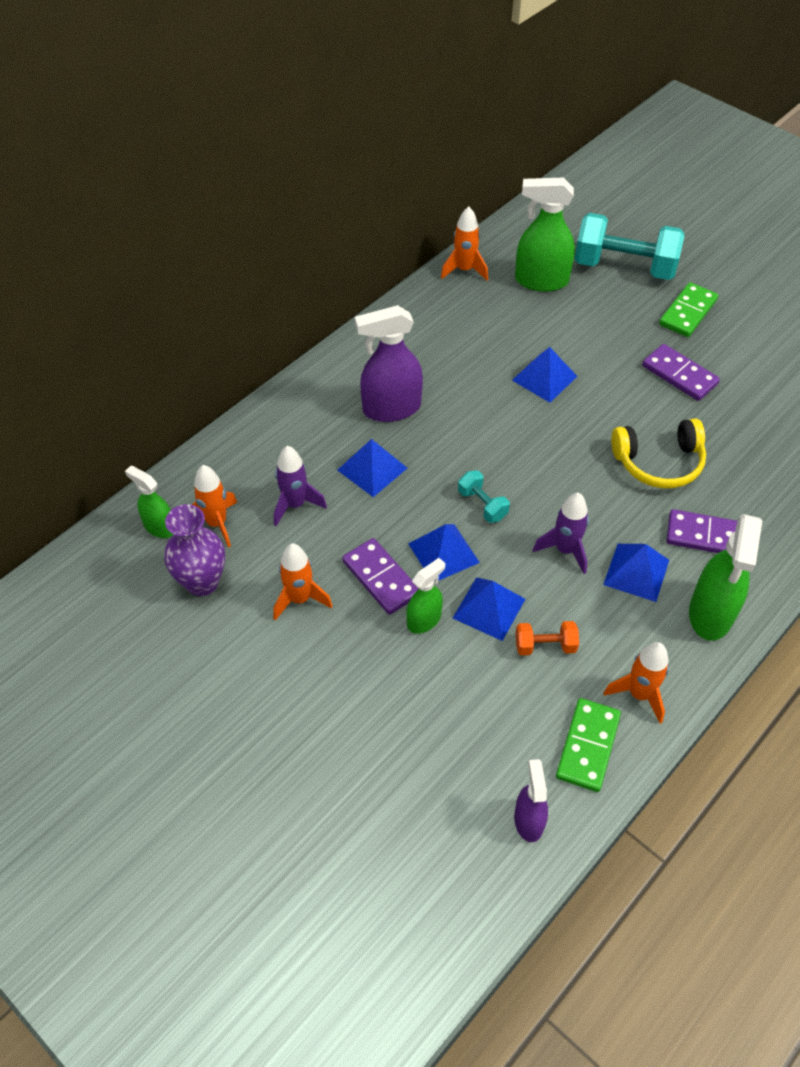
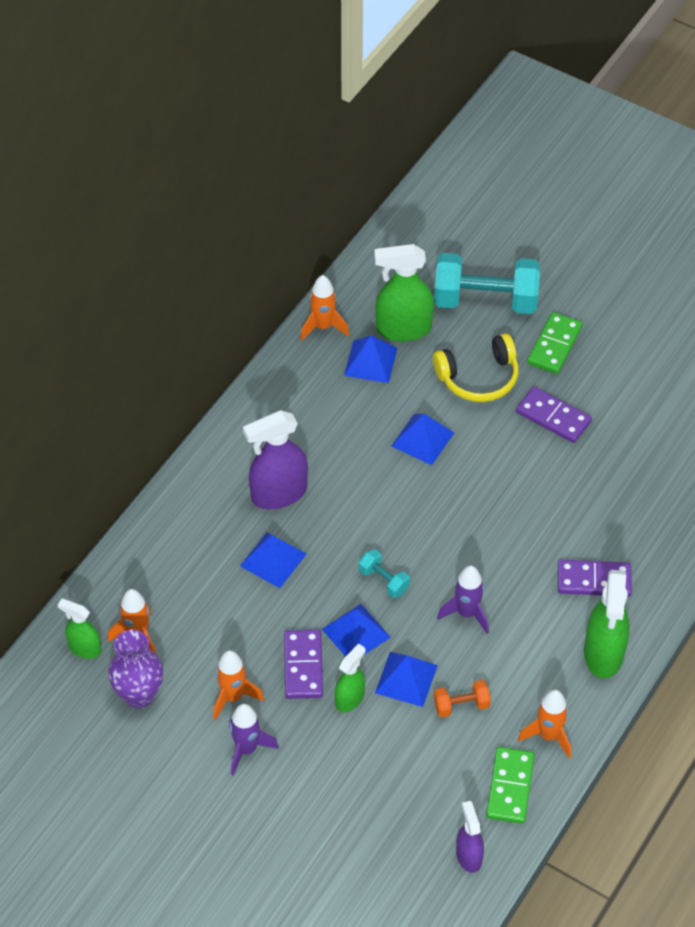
camera: 10 degrees left, 0 degrees up
(295, 505) = (207, 607): purple rocket -> purple rocket (247, 749)
(381, 578) = (303, 666): purple domino -> purple domino turned 45 degrees clockwise
(636, 572) = (534, 625): blue pyramid -> blue pyramid (370, 361)
(659, 462) = (543, 513): yellow headphones -> yellow headphones (478, 377)

